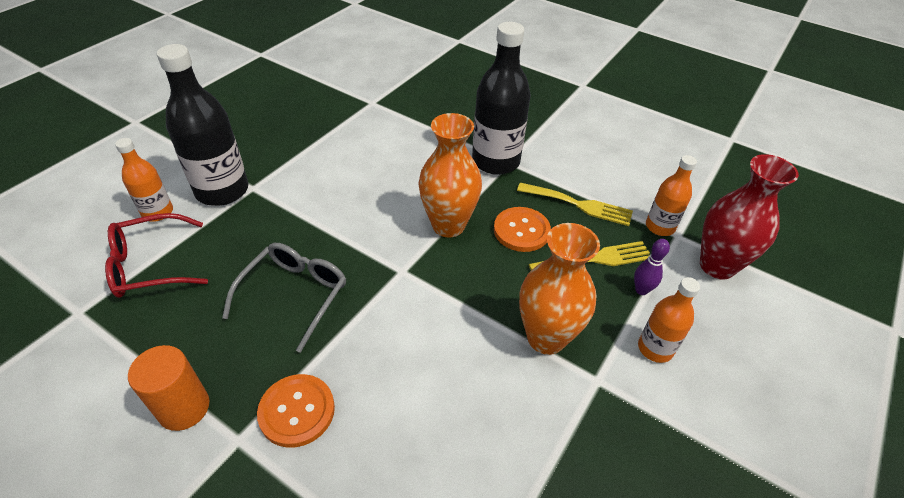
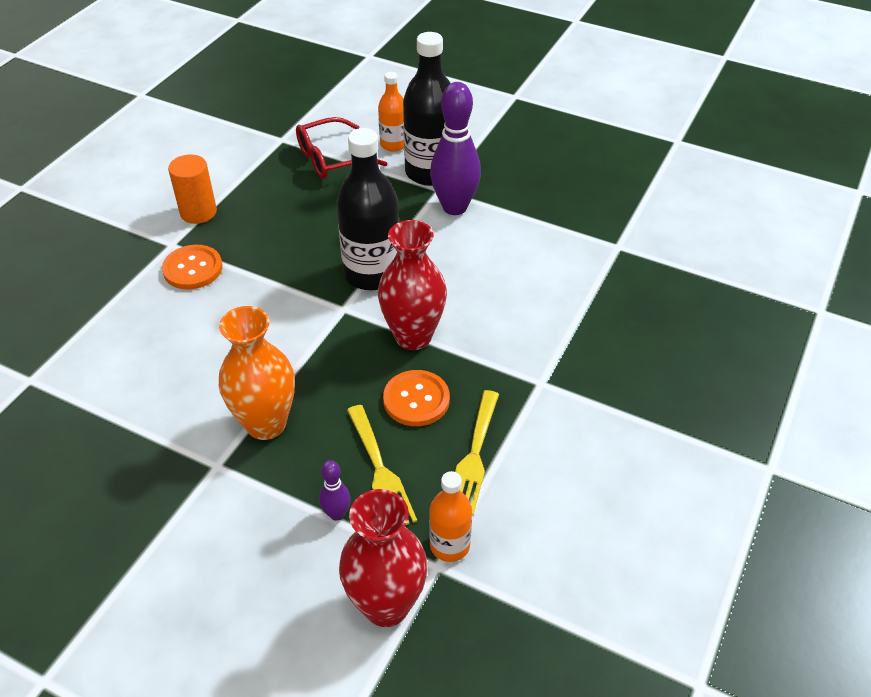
camera: 85 degrees right, 0 degrees up
(151, 265) = (332, 158): red glasses -> red glasses turned 90 degrees counterclockwise
(284, 180) = (454, 207): none -> purple bowling pin
(294, 295) = (307, 244): grey glasses -> none
(448, 225) = (413, 336): orange vase -> red vase
(495, 161) = (537, 370): black bottle -> black bottle (372, 274)
(655, 348) = (254, 519): orange bottle -> none

